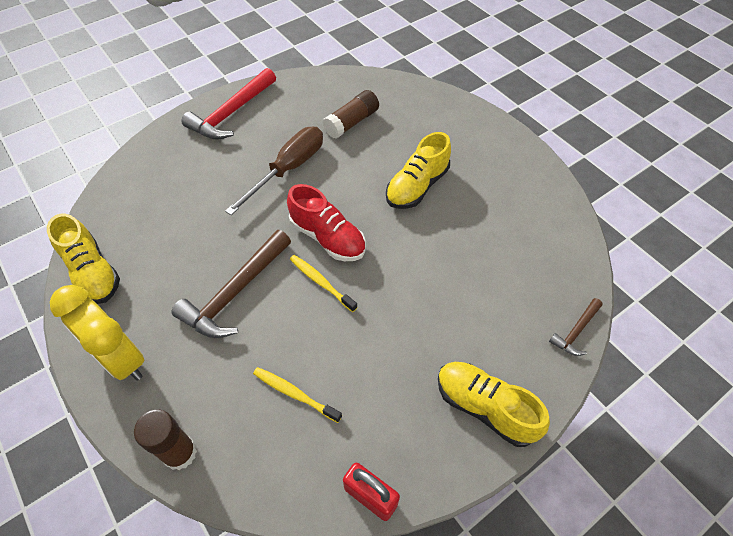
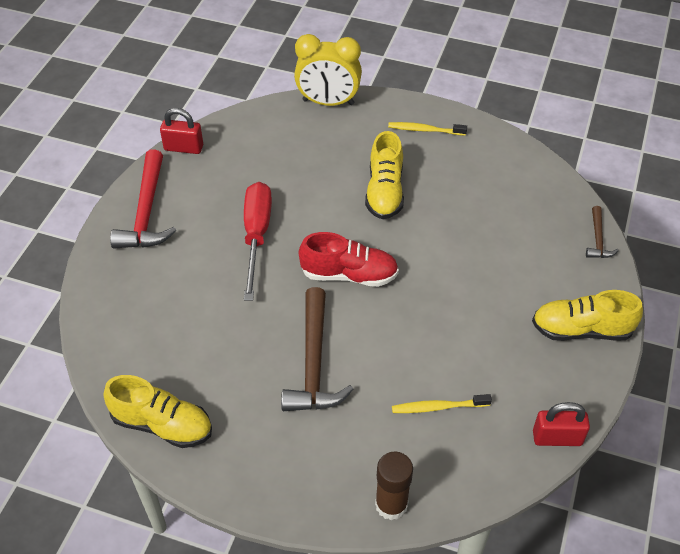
camera: 35 degrees left, 5 degrees down
(121, 359) = (268, 473): yellow clock -> yellow clock (328, 102)
(288, 169) = (256, 236): brown screwdriver -> red screwdriver
(299, 80) = (183, 148): none -> red padlock
(321, 282) = (378, 313): yellow toothbrush -> yellow toothbrush (425, 130)
(352, 122) = (274, 164): brown glue stick -> none

